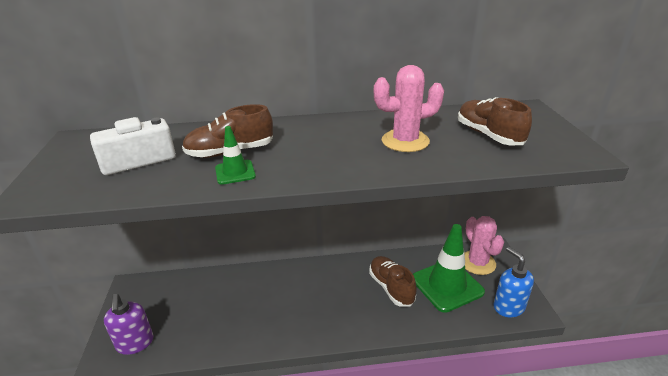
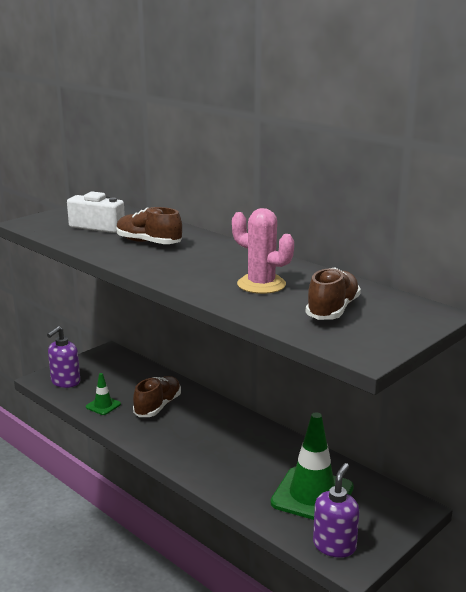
camera: 50 degrees right, 10 degrees down
(235, 172) = (125, 253): green traffic cone -> green traffic cone (103, 405)
(391, 288) = (264, 464): brown shoe -> brown shoe (158, 406)
(477, 263) = (376, 503): pink cactus -> none
(508, 307) = (334, 546): blue soap dispenser -> purple soap dispenser

